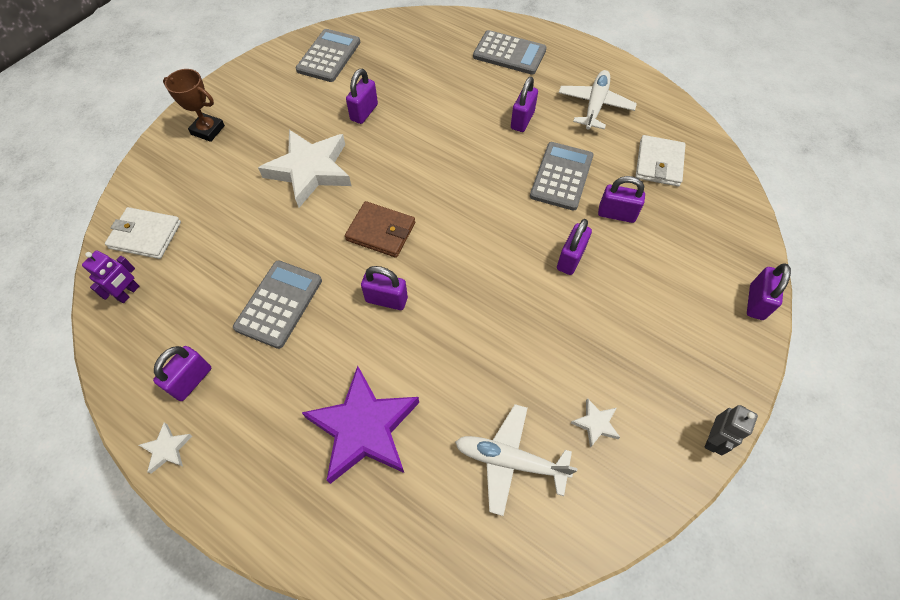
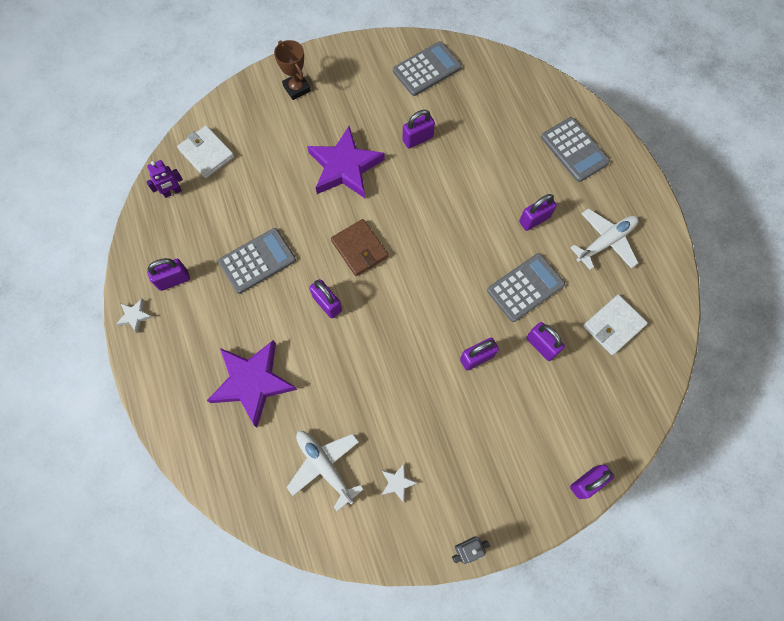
camera: 35 degrees right, 10 degrees up
(310, 170) = (345, 167): white star -> purple star

